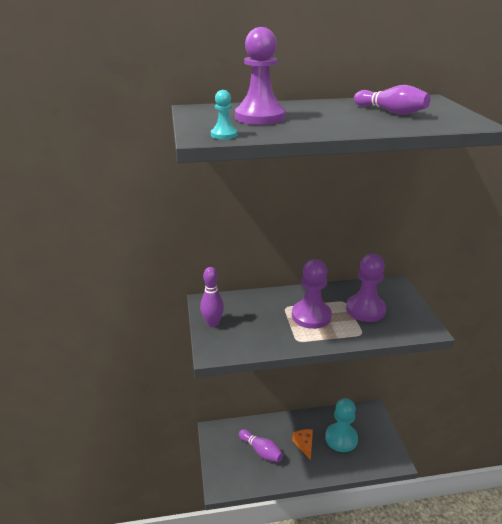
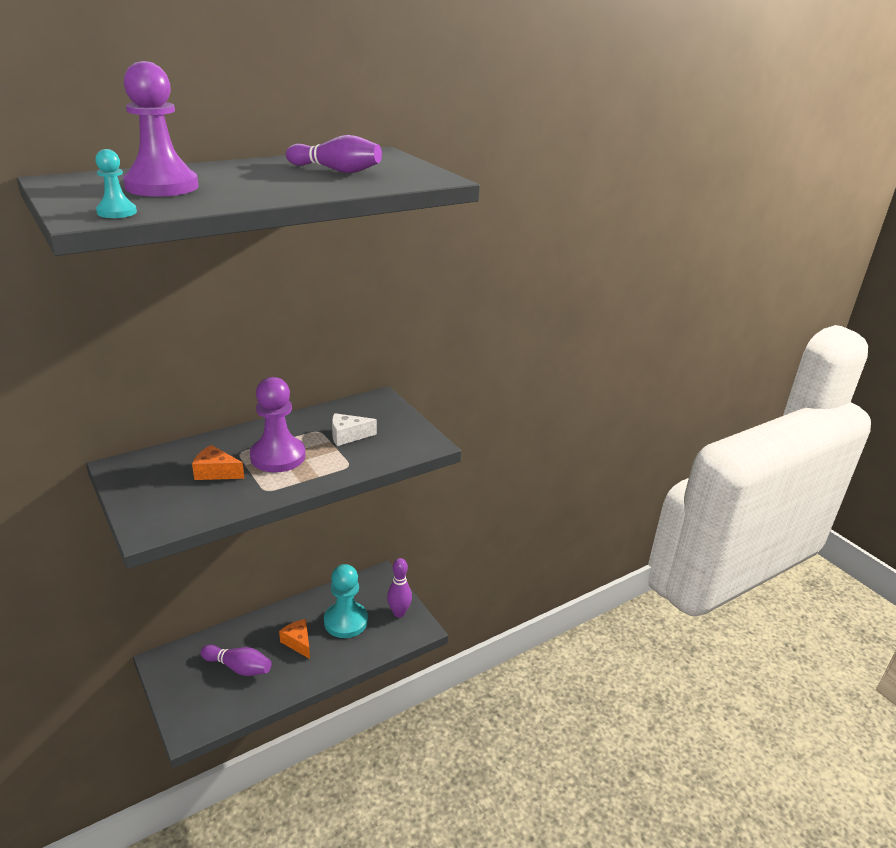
camera: 25 degrees left, 0 degrees up
(212, 323) = (137, 493): purple bowling pin -> purple bowling pin (399, 613)
(266, 319) = (216, 472): none -> orange cheese
(365, 309) = (348, 436): purple pawn -> white cheese

